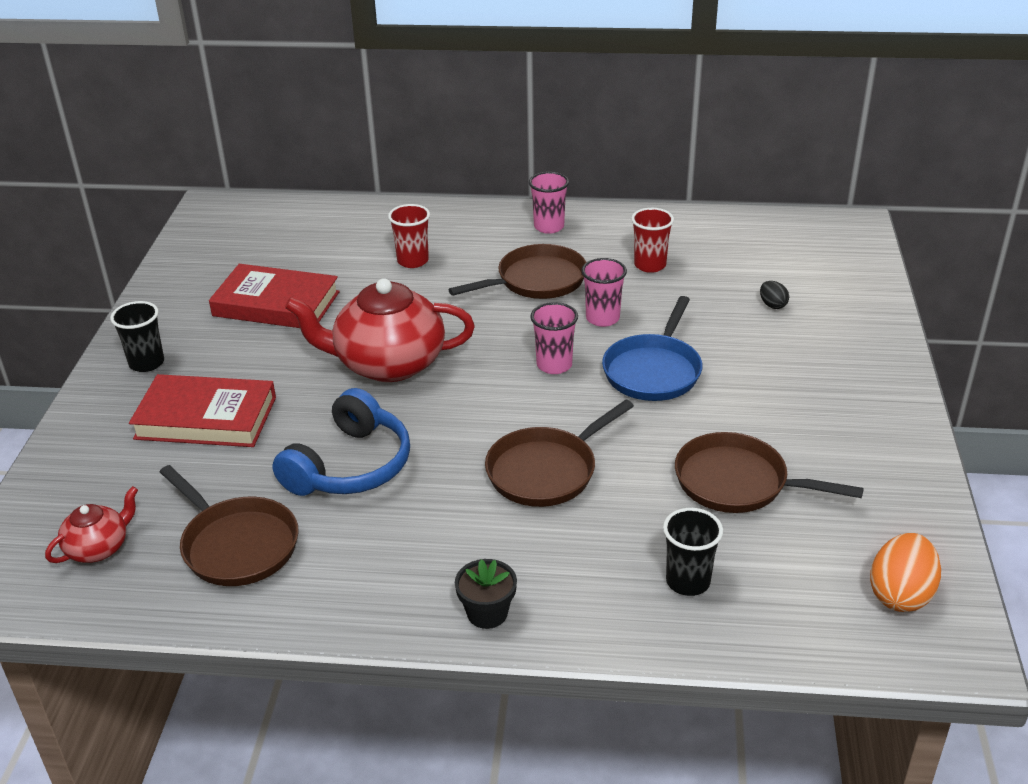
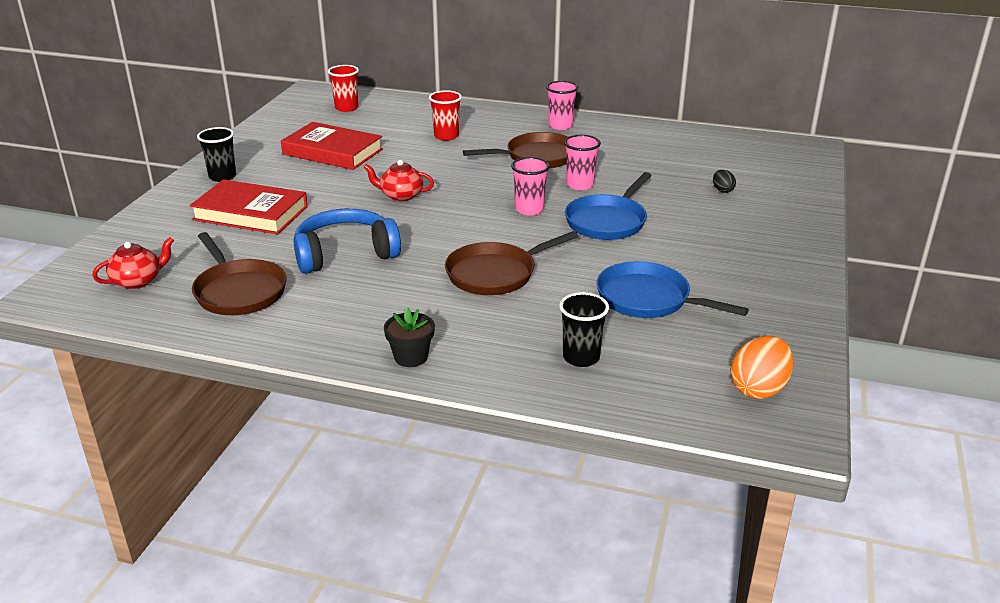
camera: 10 degrees right, 5 degrees down
(350, 466) = (345, 254): blue headphones -> blue headphones turned 150 degrees counterclockwise
(388, 364) = (401, 195): red teapot -> red teapot, size x0.49
(650, 265) = (631, 156): red cup -> red cup (346, 108)
(737, 482) = (648, 299): brown pan -> blue pan

